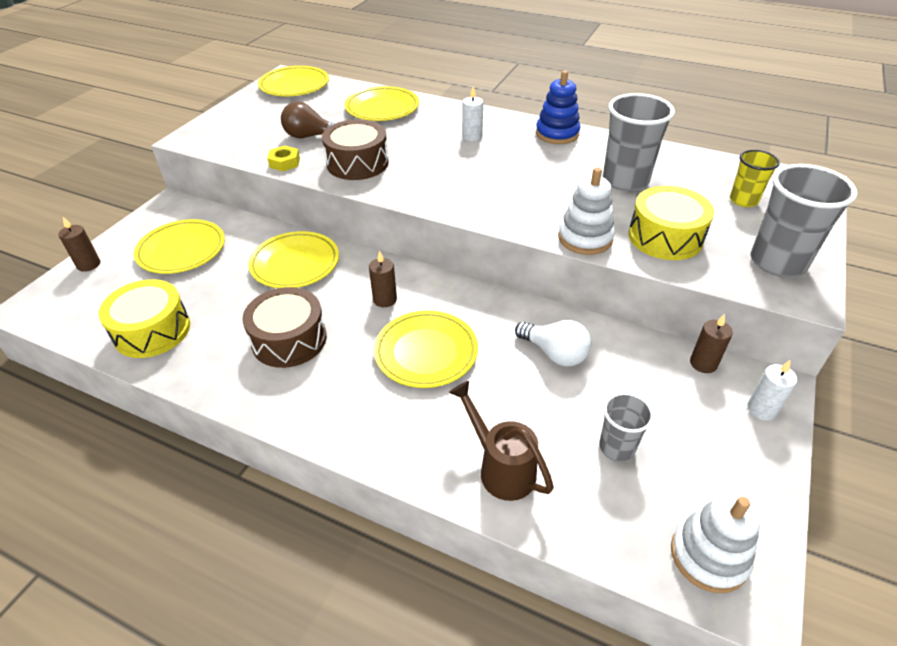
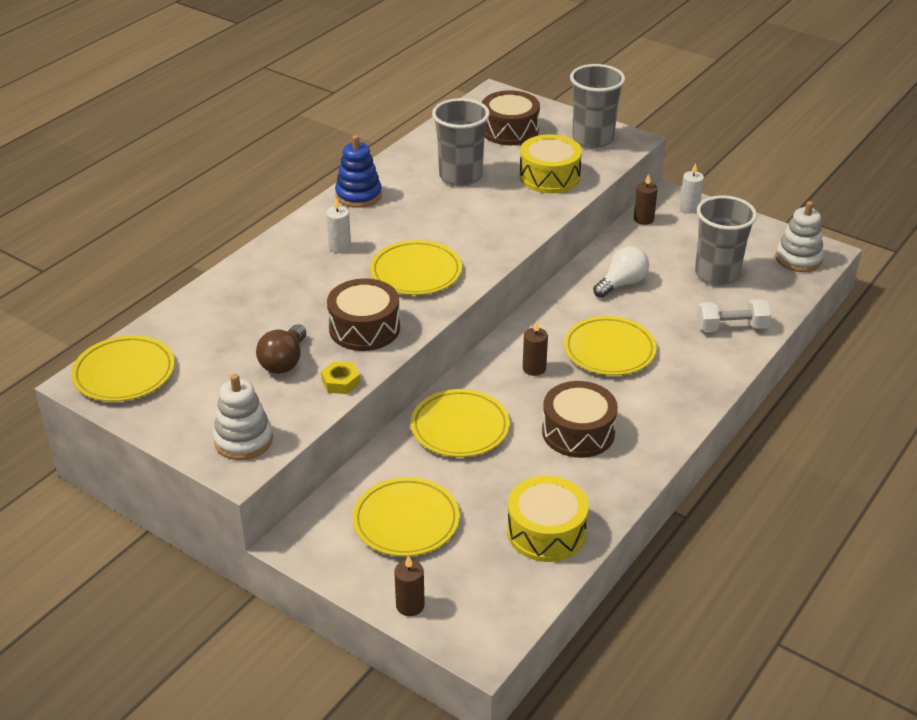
camera: 80 degrees left, 5 degrees down
(382, 108) = (237, 302): yellow plate -> yellow plate (416, 272)
(501, 468) = (731, 327): brown watering can -> white dumbbell
(585, 238) = (541, 213): white stacking toy -> white stacking toy (243, 440)
(617, 447) = (717, 274): grey cup -> grey cup, size x1.73
(743, 200) = (509, 130): yellow cup -> brown drum

